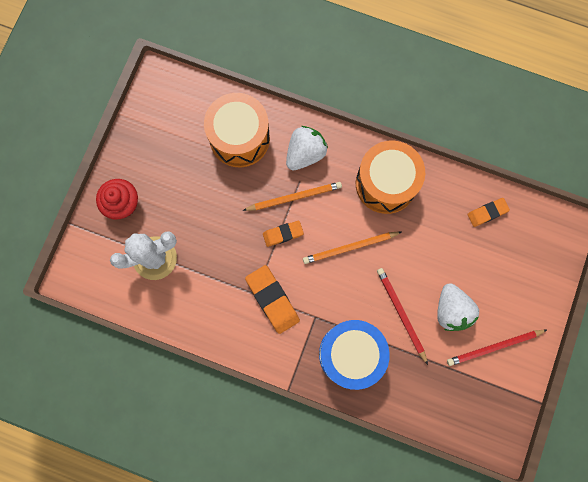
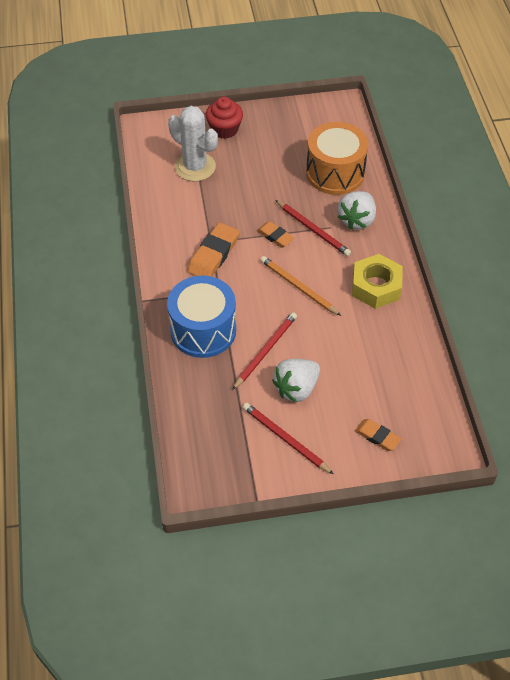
camera: 60 degrees right, 25 degrees down
(294, 197) = (313, 230): orange pencil -> red pencil
(305, 153) = (357, 220): white strawberry -> white strawberry turned 105 degrees clockwise
(386, 183) = (376, 287): orange drum -> yellow nut
(487, 213) = (410, 375): orange eraser -> orange eraser (377, 436)

